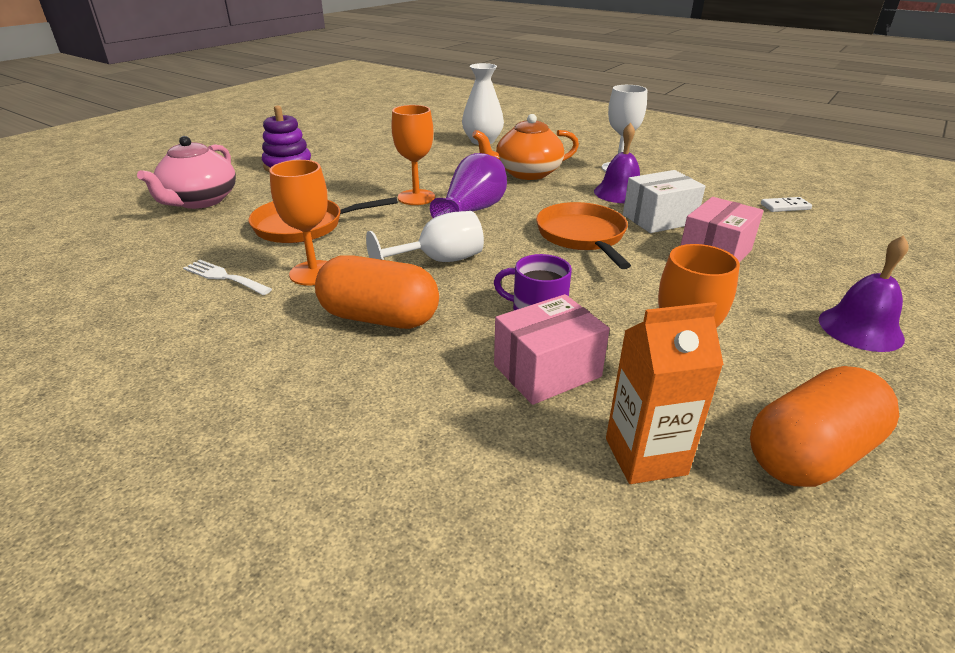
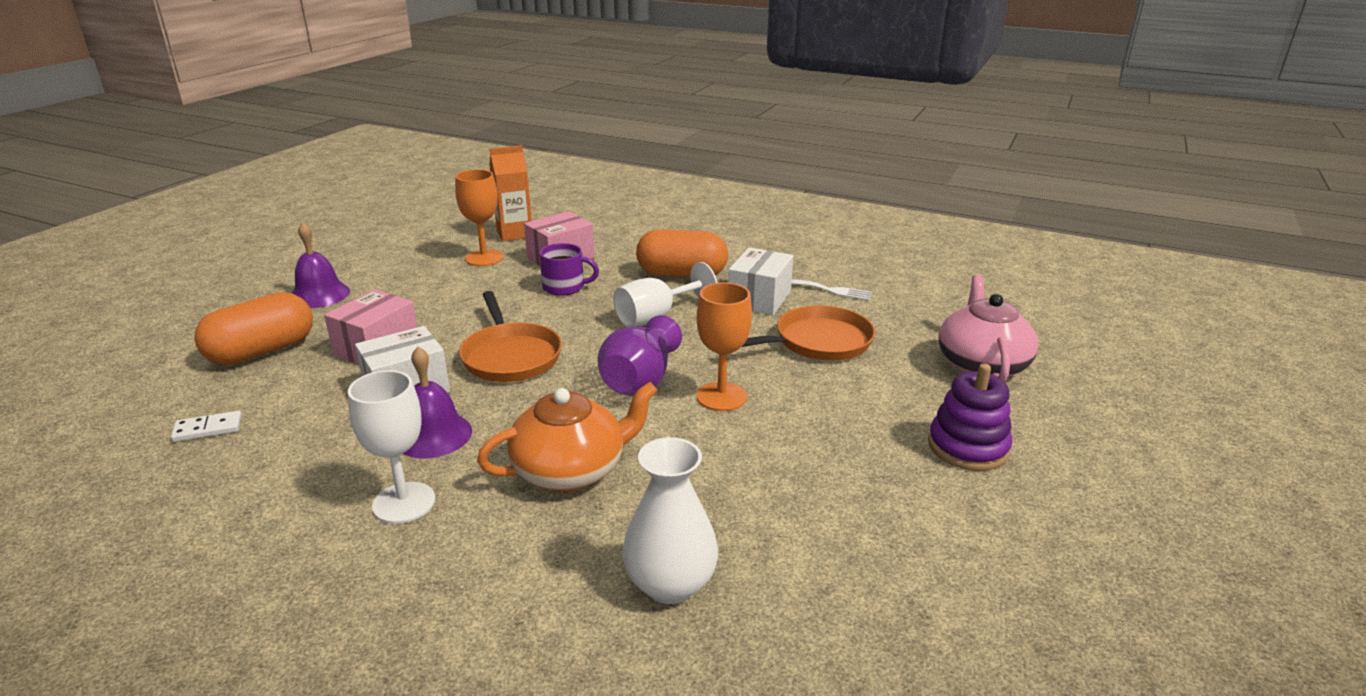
camera: 170 degrees right, 5 degrees down
(313, 273) = (759, 299): orange goblet -> white box
(810, 454) = (429, 240): orange capsule -> orange capsule (262, 351)

